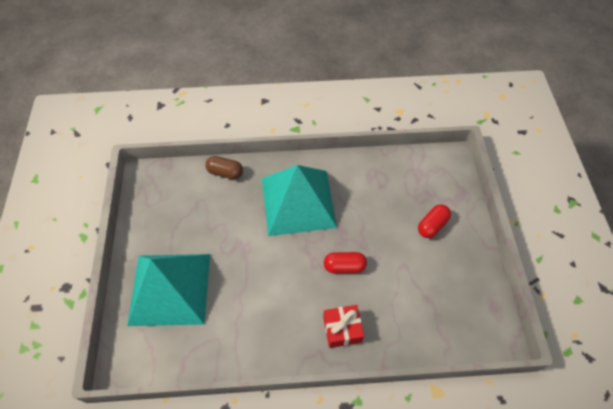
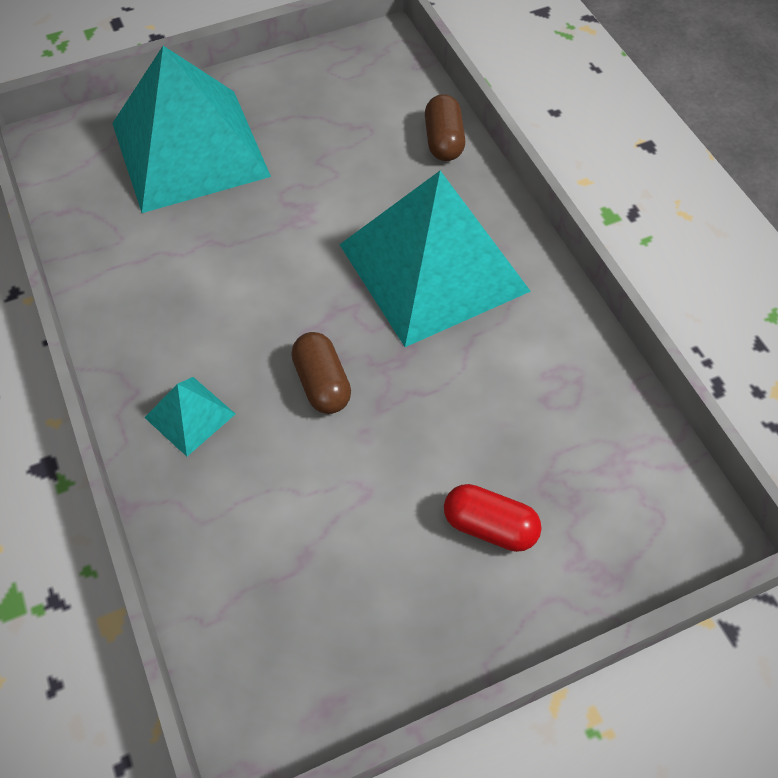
camera: 70 degrees right, 0 degrees up
(342, 329) = (189, 415): red gift -> turquoise pyramid
(344, 266) = (322, 383): red capsule -> brown capsule

